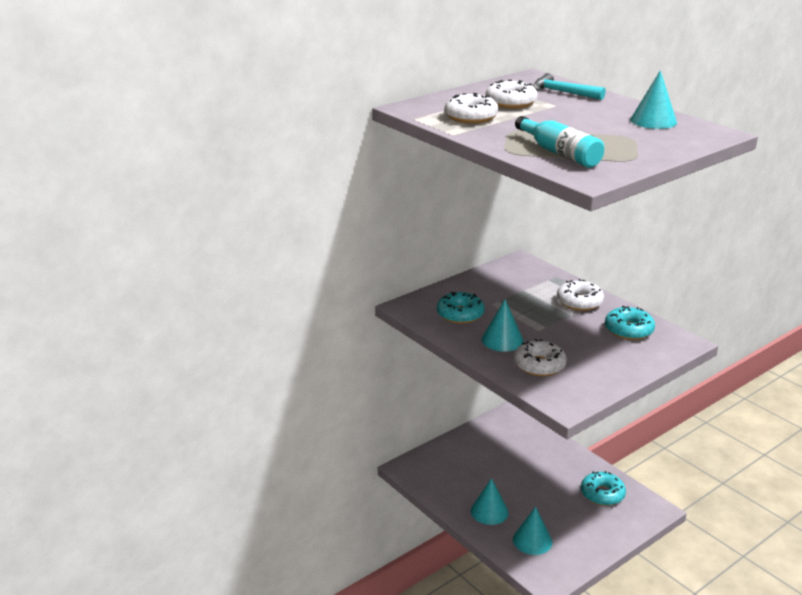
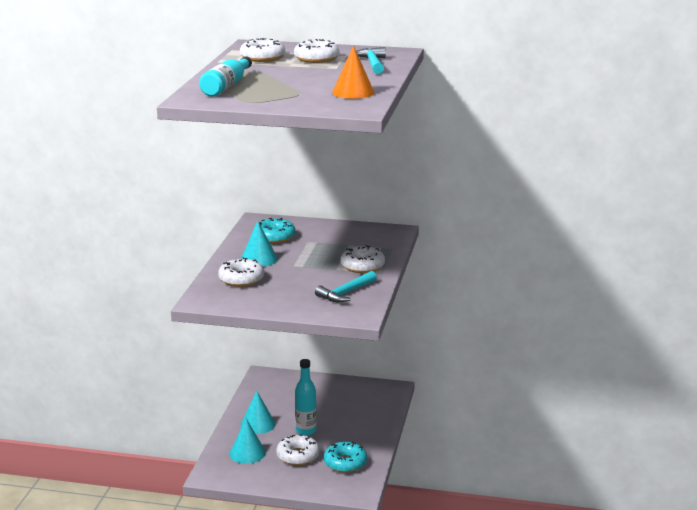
camera: 50 degrees right, 5 degrees down
(529, 490) = (306, 431): none -> turquoise bottle
(566, 514) = (298, 456): none -> white donut
(628, 330) = (345, 293): turquoise donut -> turquoise hammer
(653, 121) = (353, 92): turquoise cone -> orange cone

